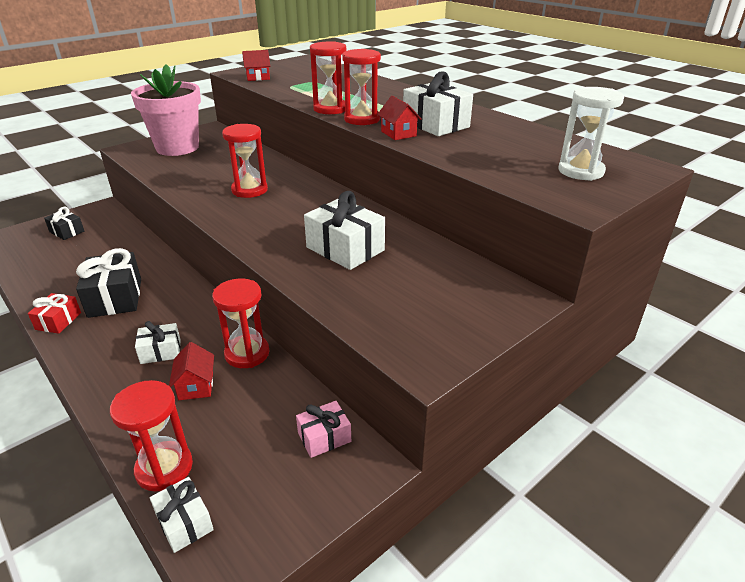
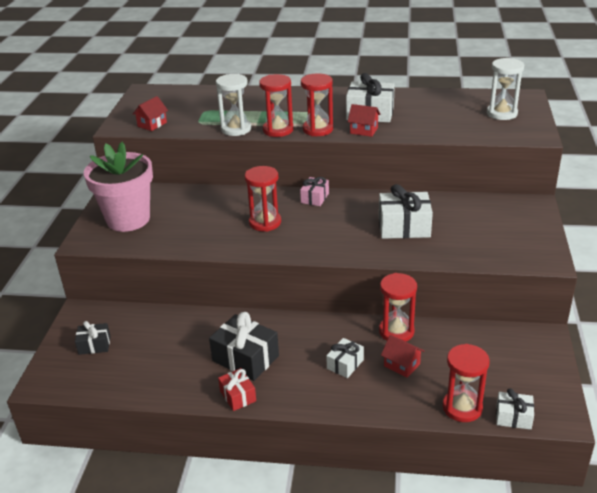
camera: 40 degrees left, 0 degrees up
(303, 98) = (236, 129): none -> white hourglass
(324, 437) = (506, 340): pink gift -> pink gift (314, 198)

